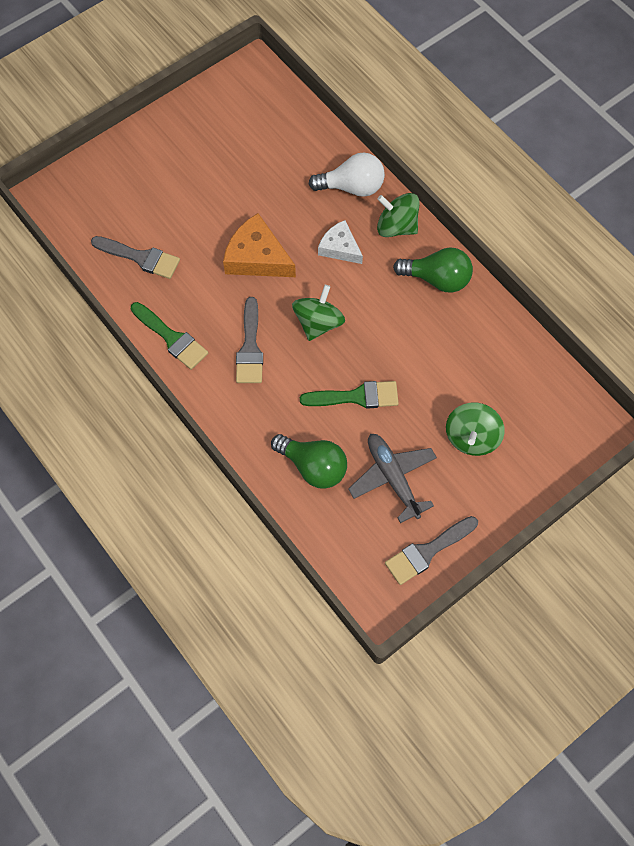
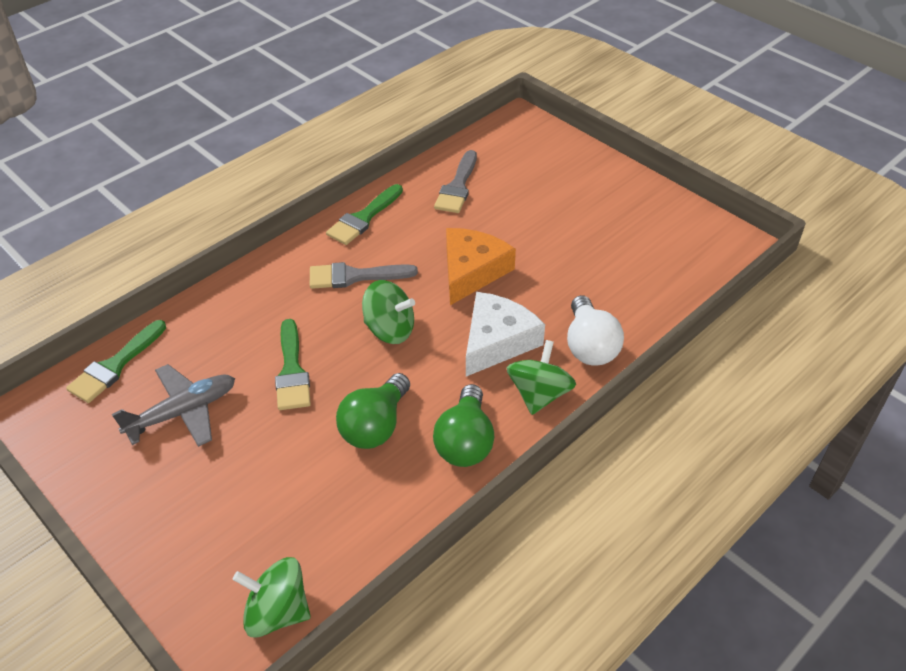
camera: 85 degrees right, 20 degrees down
(313, 466) = (205, 340): green light bulb -> green light bulb (375, 426)
(336, 539) = (115, 366): none -> green brush
(340, 247) = (497, 341): white cheese -> white cheese, size x1.56
(427, 551) = (83, 451): grey brush -> none
(471, 437) = (230, 491): green spinning top -> green spinning top (277, 612)

